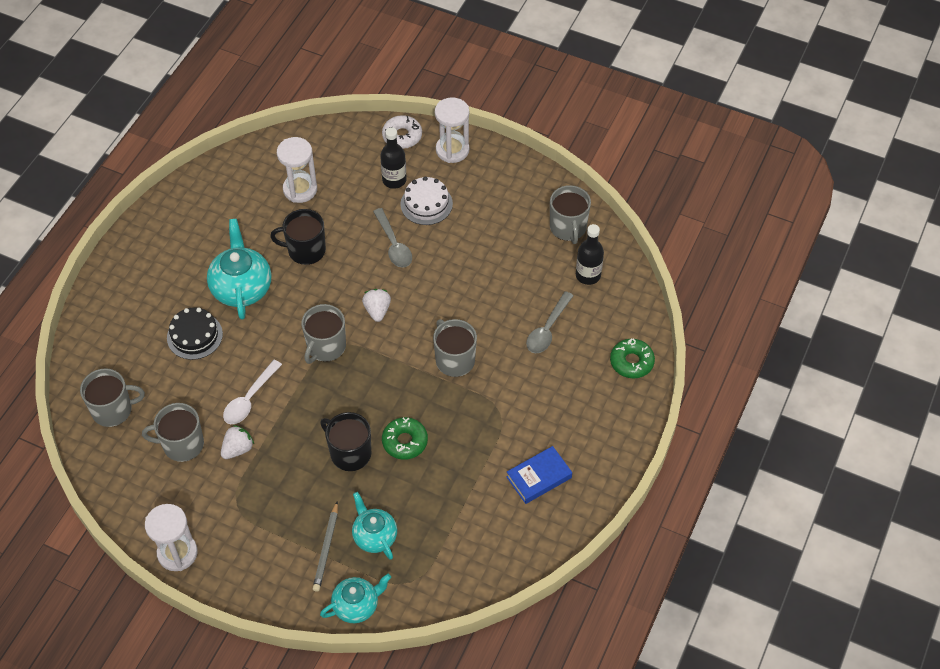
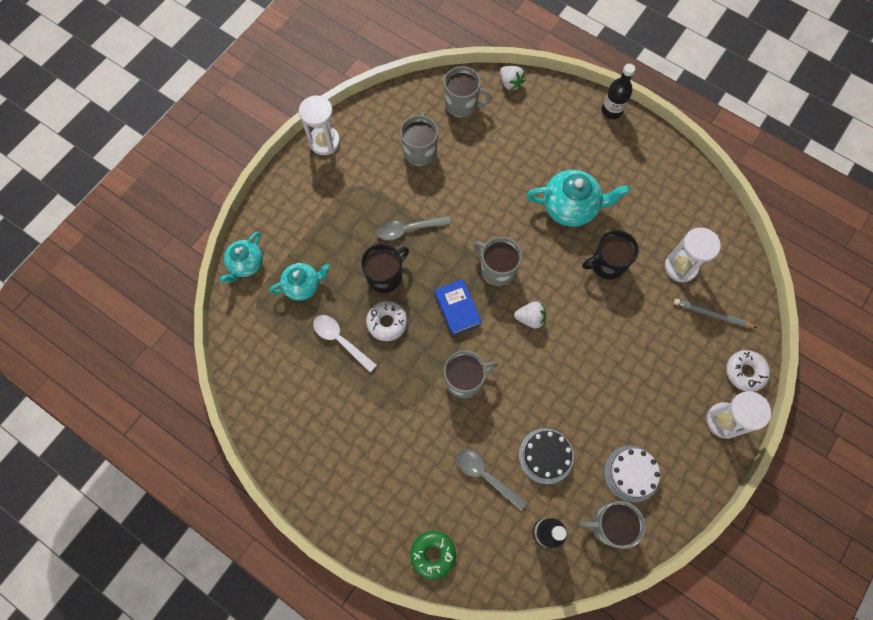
camera: 100 degrees right, 15 degrees up
(113, 410) = (462, 104): grey mug -> grey mug turned 75 degrees counterclockwise
(194, 336) = (525, 167): black cake -> black cake (546, 456)
(238, 449) = (407, 191): white strawberry -> white strawberry (510, 83)
(249, 399) = (454, 203): white spoon -> white spoon (340, 340)
(305, 250) = (607, 264): black mug -> black mug turned 120 degrees counterclockwise
(326, 549) = (301, 247): grey pencil -> grey pencil (712, 314)
(356, 605) = (246, 264): turquoise teapot -> turquoise teapot turned 45 degrees clockwise
(393, 244) = (605, 344): grey spoon -> grey spoon (408, 229)
(394, 180) = (687, 356): black bottle -> black bottle (611, 111)
(405, 441) = (387, 322): green donut -> white donut
(426, 204) = (653, 383): white cake -> white cake (631, 473)
(539, 477) = (326, 434): blue book -> blue book (457, 308)

